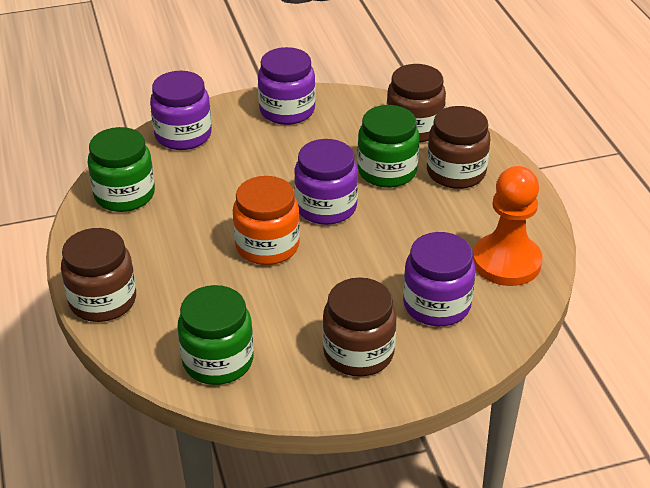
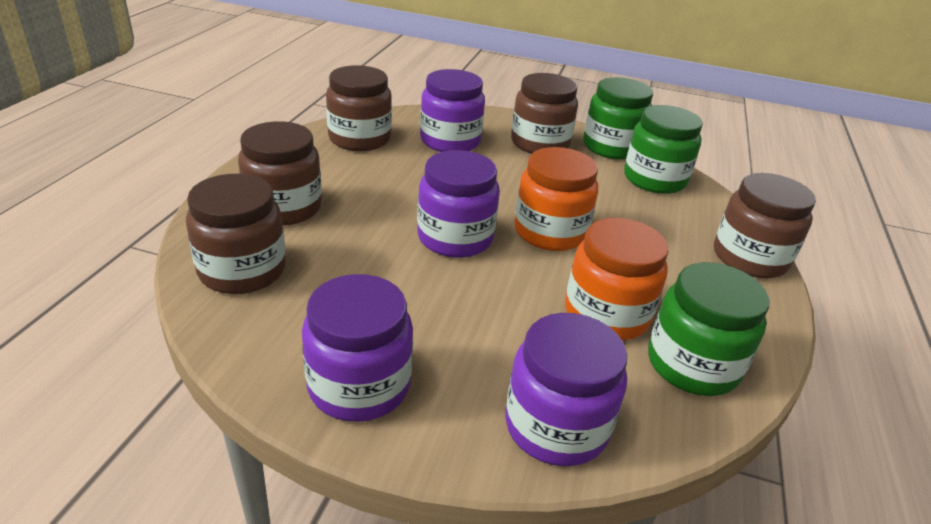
camera: 150 degrees left, 5 degrees down
(189, 201) = (606, 314): none -> orange jar
(387, 171) = (347, 240): green jar -> green jar (611, 147)
(506, 262) = (359, 139): orange pawn -> brown jar

